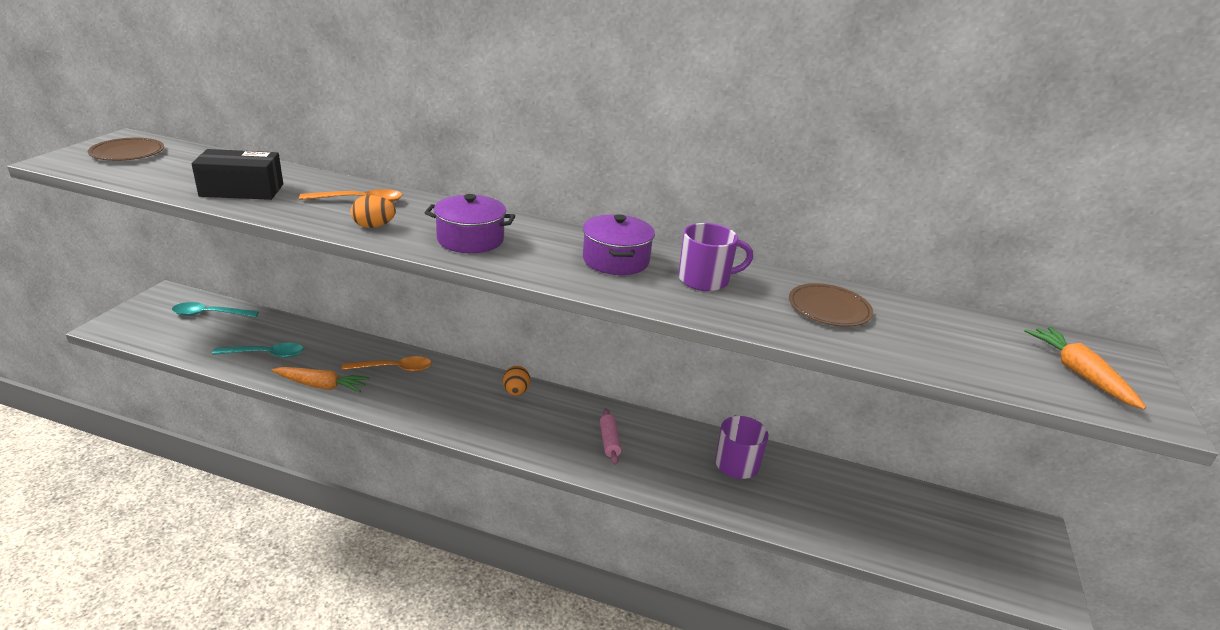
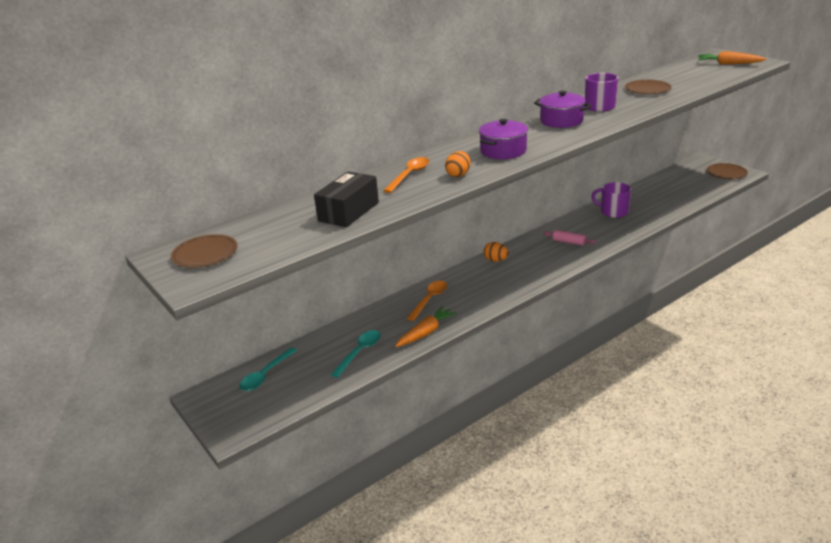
camera: 50 degrees left, 0 degrees up
(1017, 572) = (726, 173): none -> brown plate

